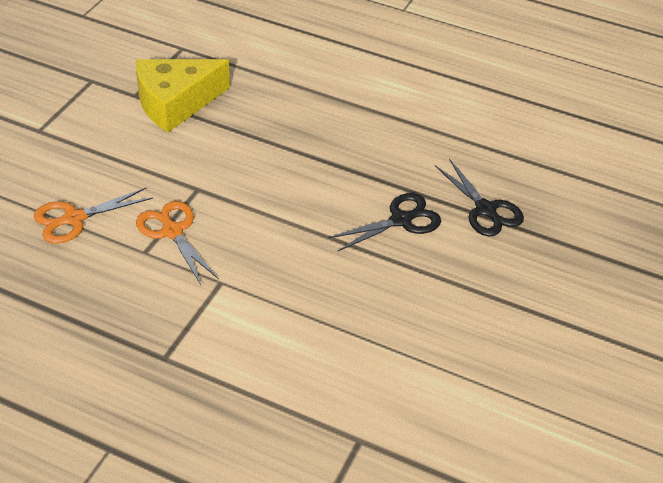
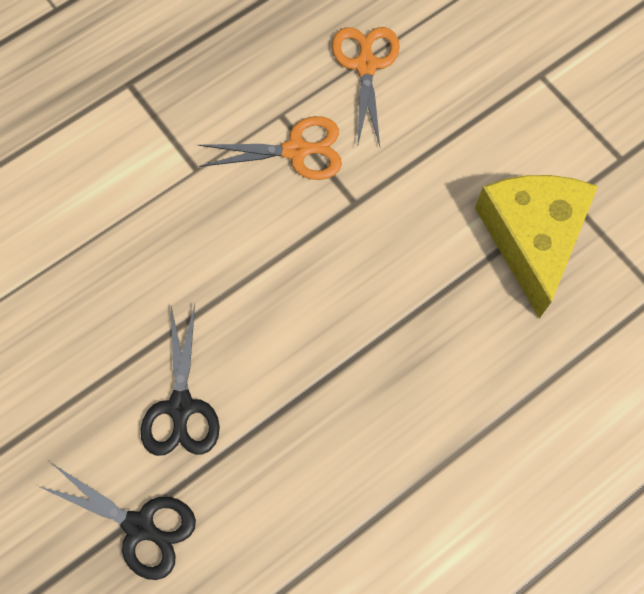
camera: 120 degrees right, 25 degrees up
(486, 210) = (140, 527): black scissors -> black scissors turned 150 degrees counterclockwise

